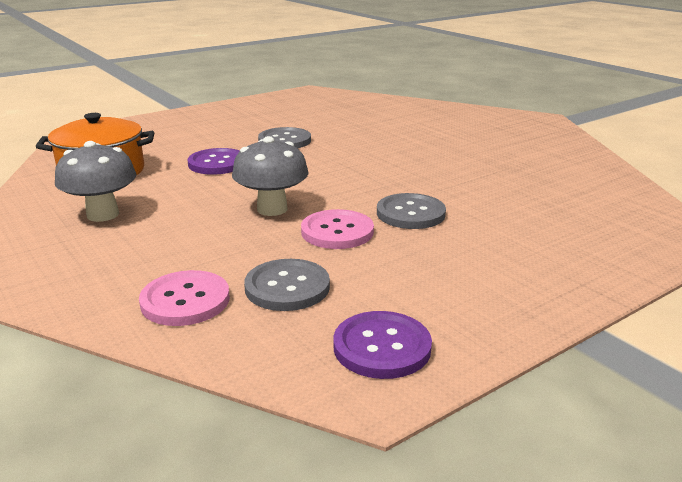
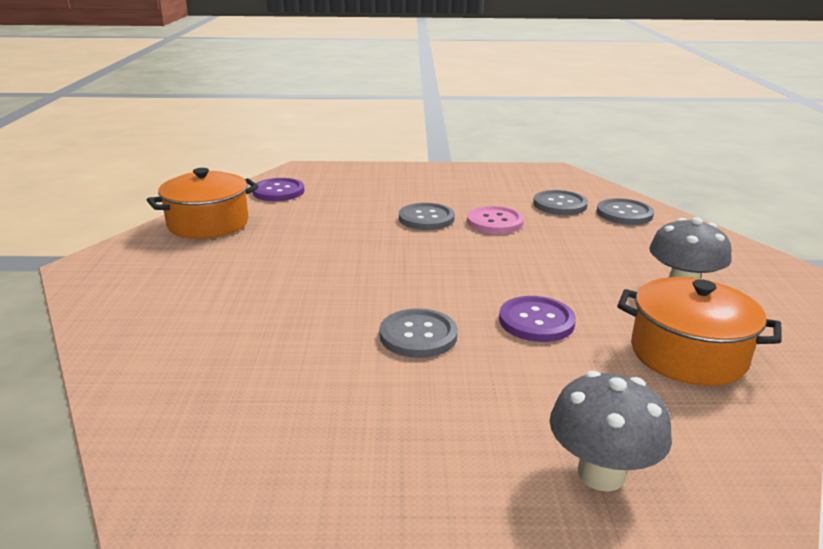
camera: 145 degrees left, 0 degrees up
(185, 300) = (624, 214): pink button -> grey button
(272, 209) = (525, 250): grey mushroom -> grey mushroom (601, 474)
(382, 347) = (536, 177): purple button -> purple button (278, 191)
(561, 155) = (208, 224): none -> orange pot

